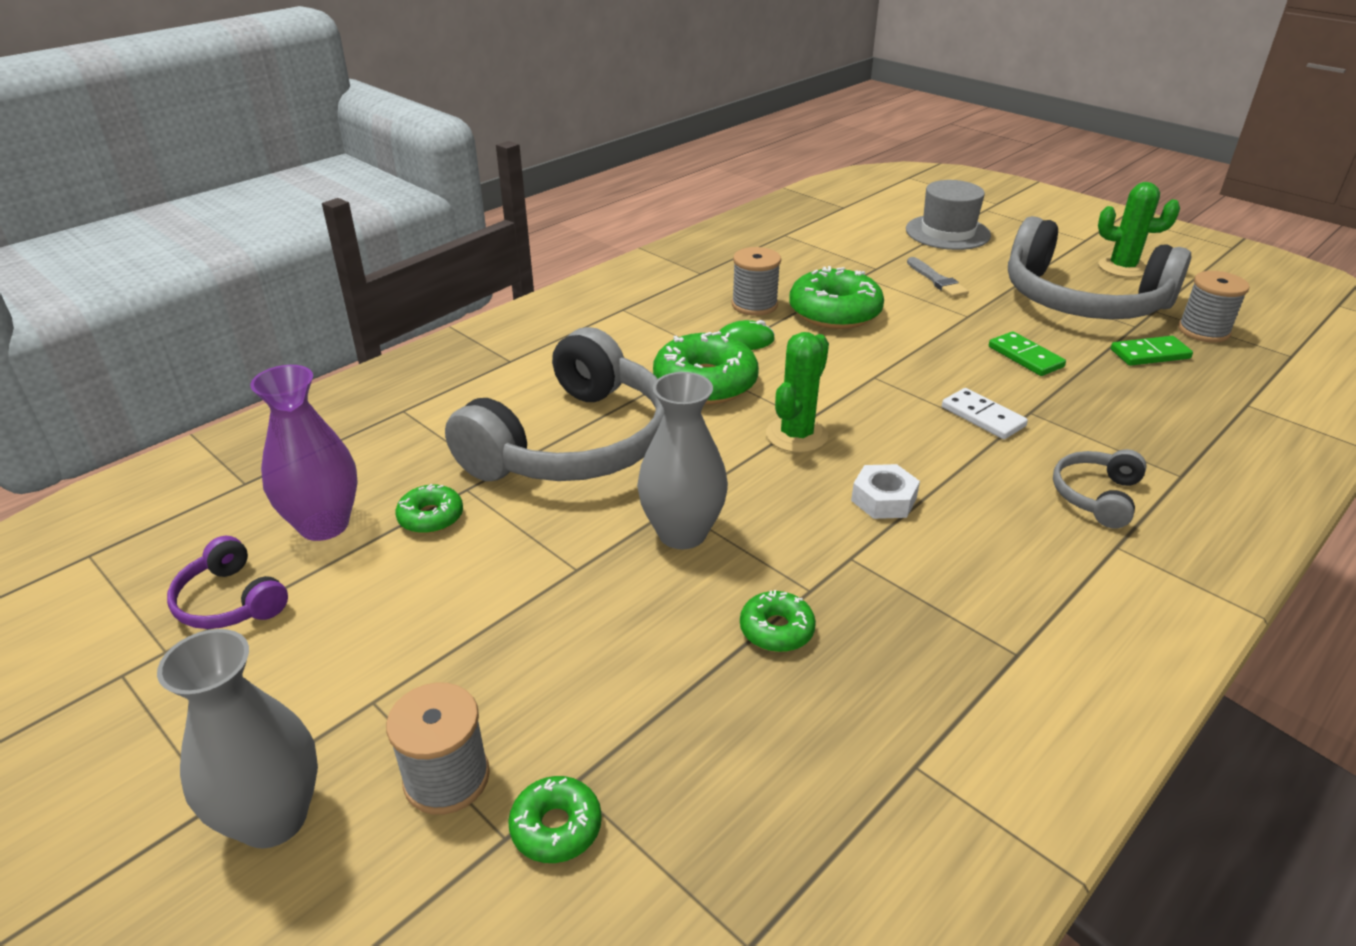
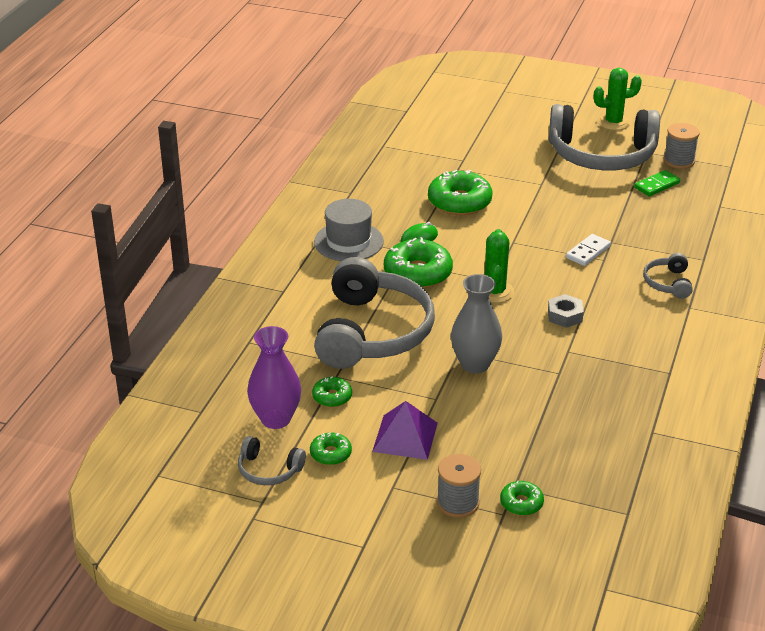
camera: 25 degrees left, 0 degrees up
(230, 601) = (268, 470): purple headphones -> grey headphones
(273, 818) = (396, 542): grey vase -> none
(474, 617) = (405, 437): none -> purple pyramid
(754, 305) = (405, 209): grey spool -> none
(776, 630) = (556, 396): green donut -> green donut (330, 454)
(883, 499) = (565, 316): white nut -> grey nut
(937, 280) = (507, 160): grey brush -> none
(947, 232) = (490, 118): grey hat -> grey hat (348, 242)
(983, 417) = (588, 252): white domino -> white domino turned 75 degrees counterclockwise
(1025, 357) = (590, 205): green domino -> none

